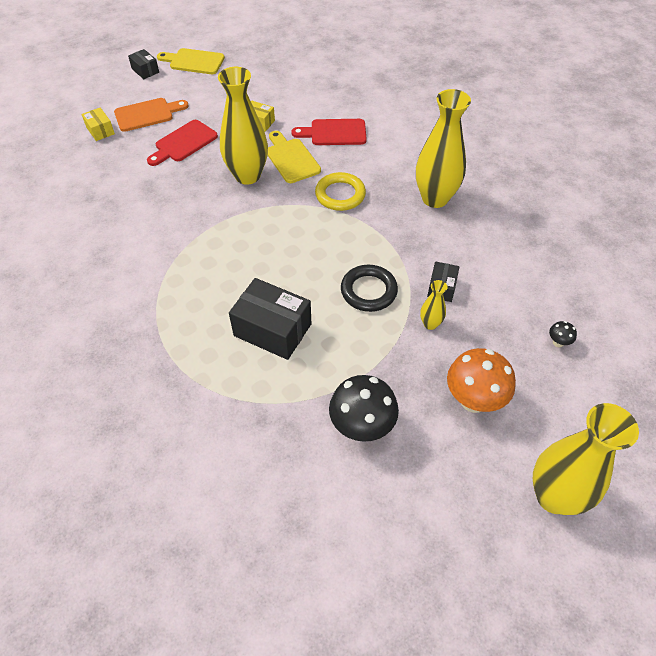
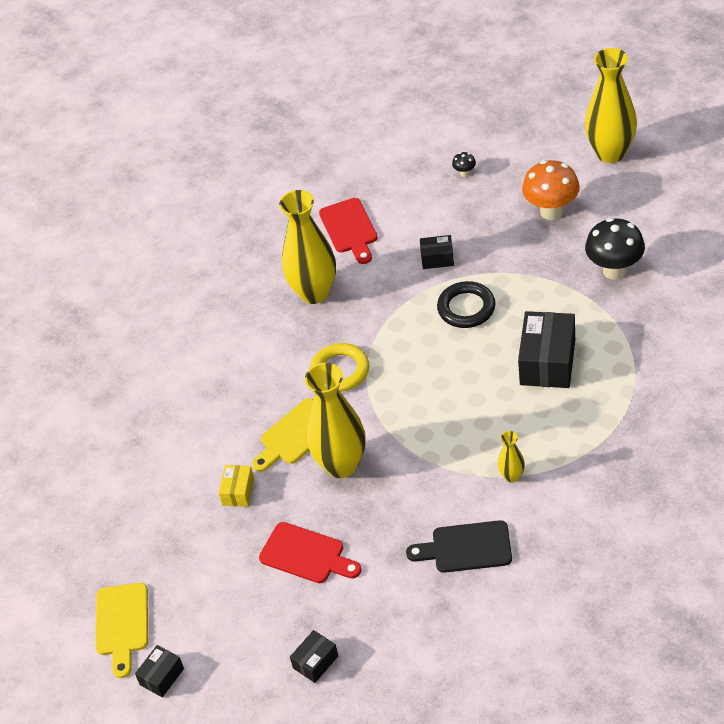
camera: 100 degrees left, 5 degrees down
(100, 131) = (315, 662): yellow box -> black box
(126, 222) = (466, 548): none -> black cutting board
(147, 114) = (262, 623): orange cutting board -> none
(334, 133) = (233, 410): red cutting board -> red cutting board (349, 229)
(430, 324) = (484, 256): yellow vase -> yellow vase (512, 476)

